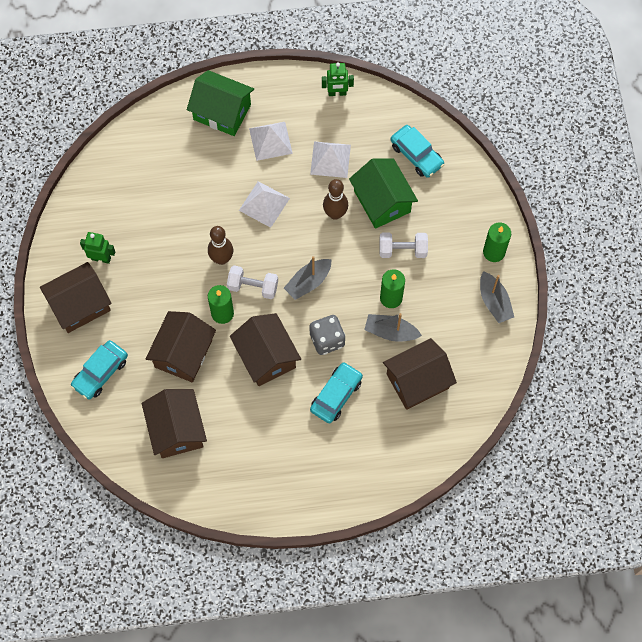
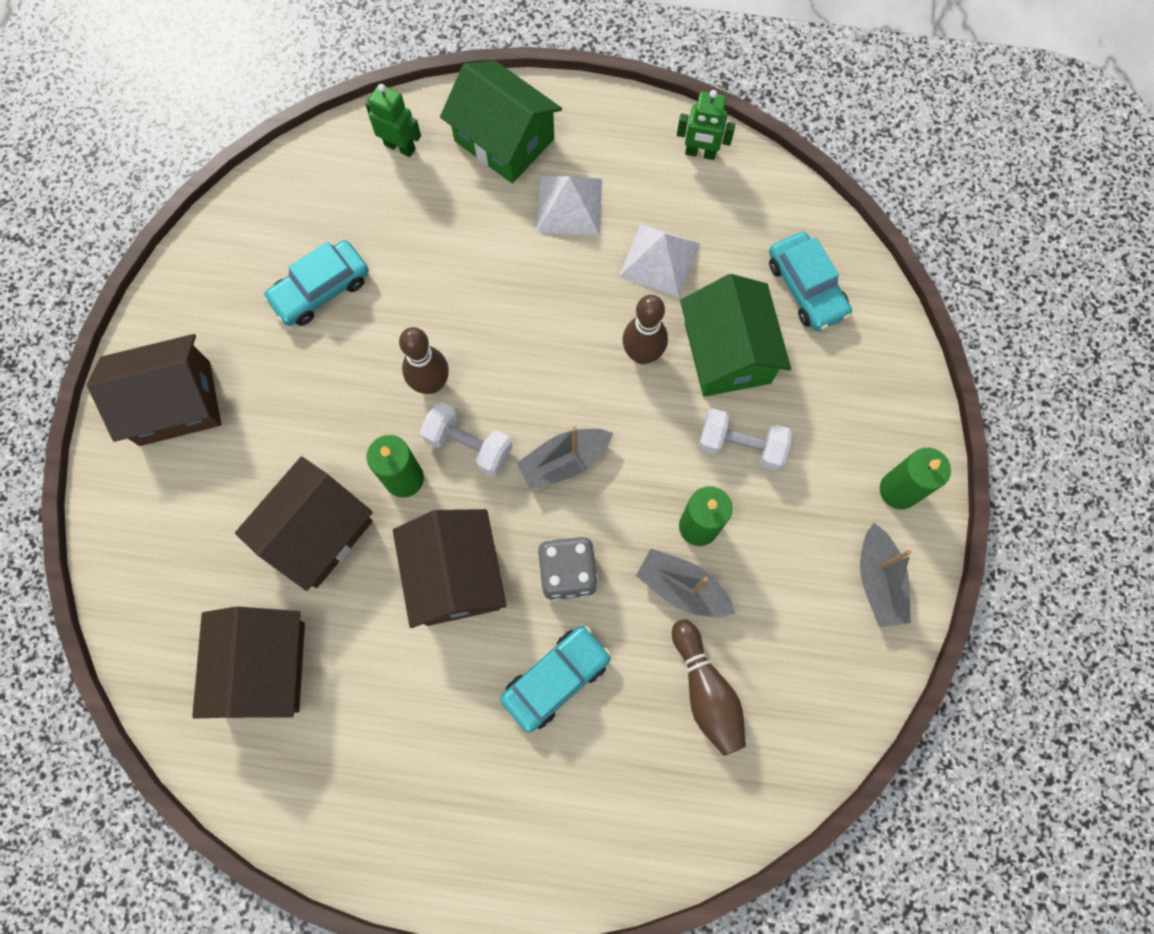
camera: 15 degrees right, 5 degrees up
(100, 372) = (170, 529): turquoise car -> turquoise car (320, 289)
(101, 258) = (235, 333): green robot -> green robot (400, 147)
(264, 204) = (528, 308): white pyramid -> none
(417, 381) = (706, 691): brown house -> brown bowling pin

